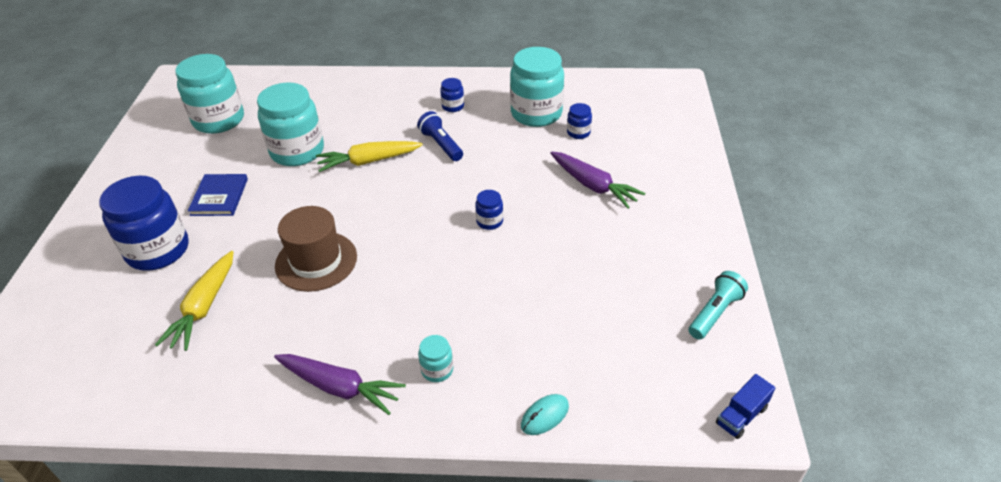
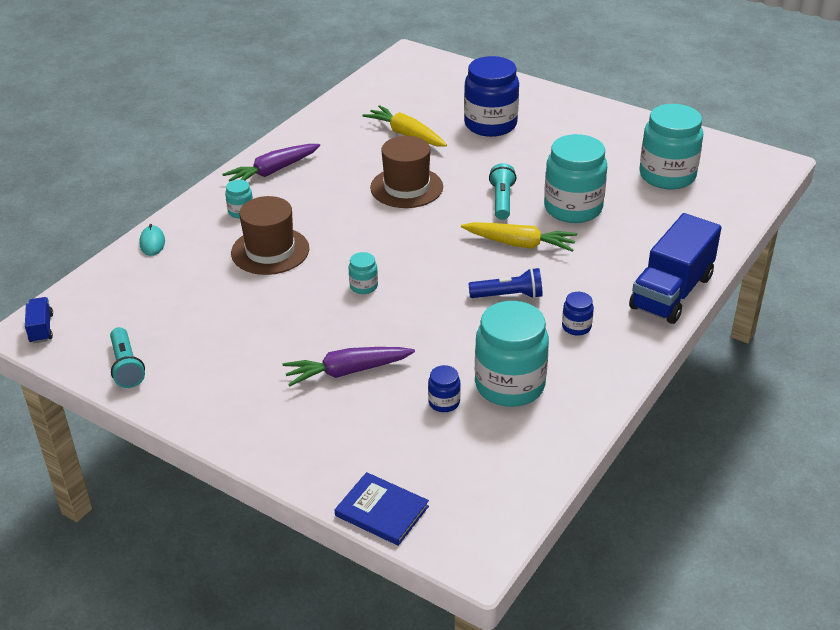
camera: 120 degrees right, 5 degrees down
(219, 197) = (536, 158): blue book -> blue book (382, 511)
(306, 193) = (502, 200): none -> turquoise flashlight
(369, 161) = (519, 244): yellow carrot -> yellow carrot turned 90 degrees clockwise
(383, 81) = (671, 292): none -> blue truck
(486, 307) = (270, 251): none -> brown hat
(489, 221) = (363, 286): blue jar -> turquoise jar

